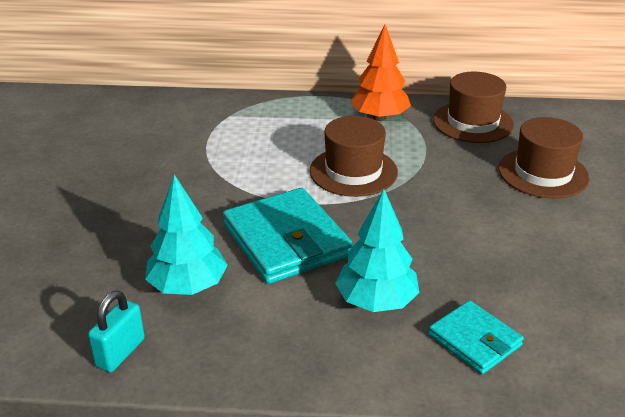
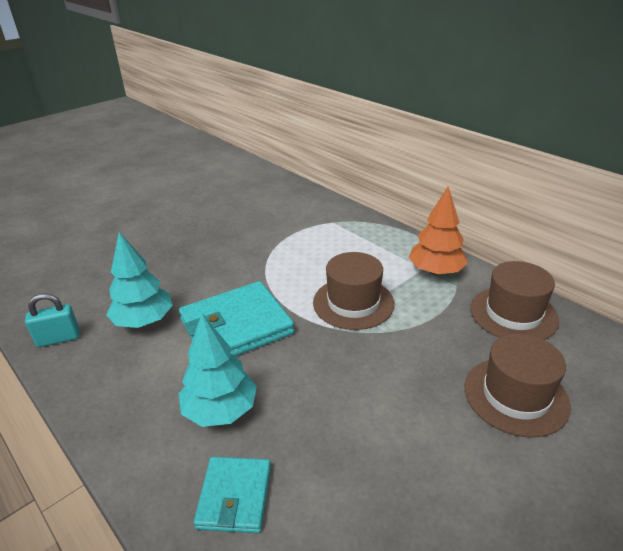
camera: 45 degrees right, 0 degrees up
(286, 240) = (236, 327): turquoise wallet -> turquoise wallet turned 45 degrees clockwise

